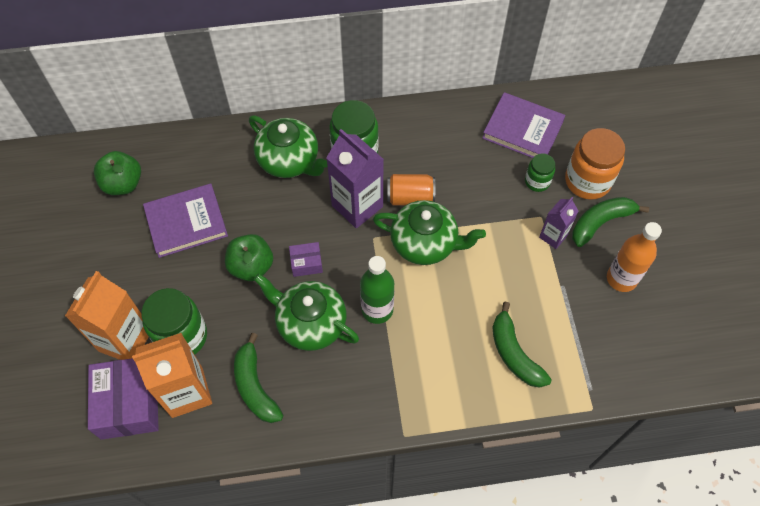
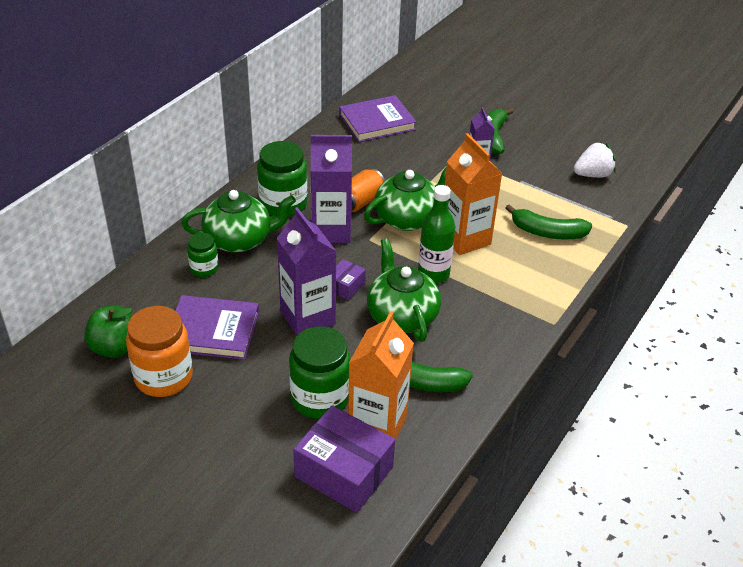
camera: 50 degrees left, 20 degrees down
(125, 340) = (277, 438): orange carton -> orange carton (465, 239)
(186, 222) = (213, 331): purple book -> purple book turned 75 degrees clockwise
(251, 266) = (307, 318): green apple -> purple carton
(310, 323) = (401, 316): green teapot -> green teapot turned 90 degrees clockwise
(537, 181) = (426, 142): green jar -> green jar (204, 268)
(587, 181) = (454, 123): orange jar -> orange jar (164, 377)
(621, 279) = (545, 155): orange bottle -> none
(635, 334) = (592, 175): none -> white strawberry

